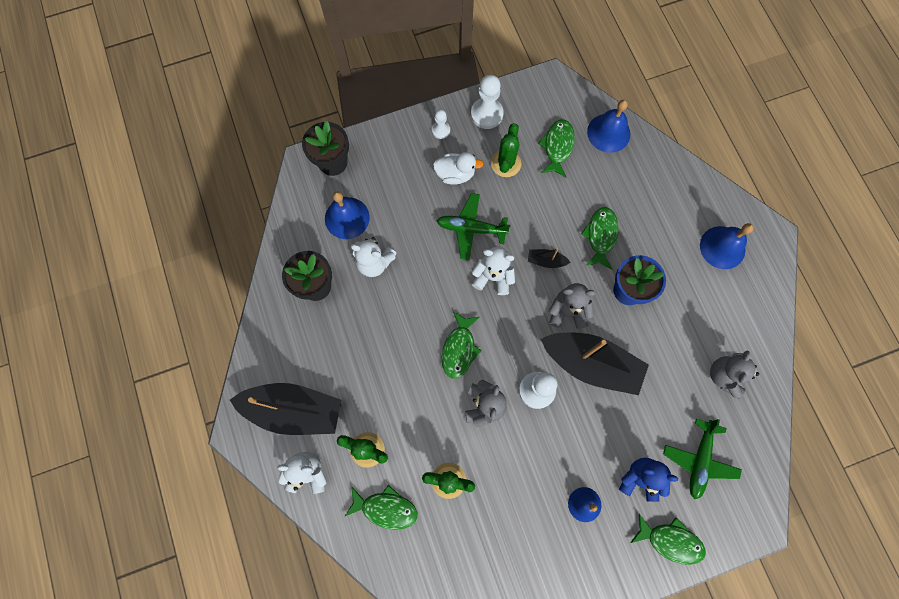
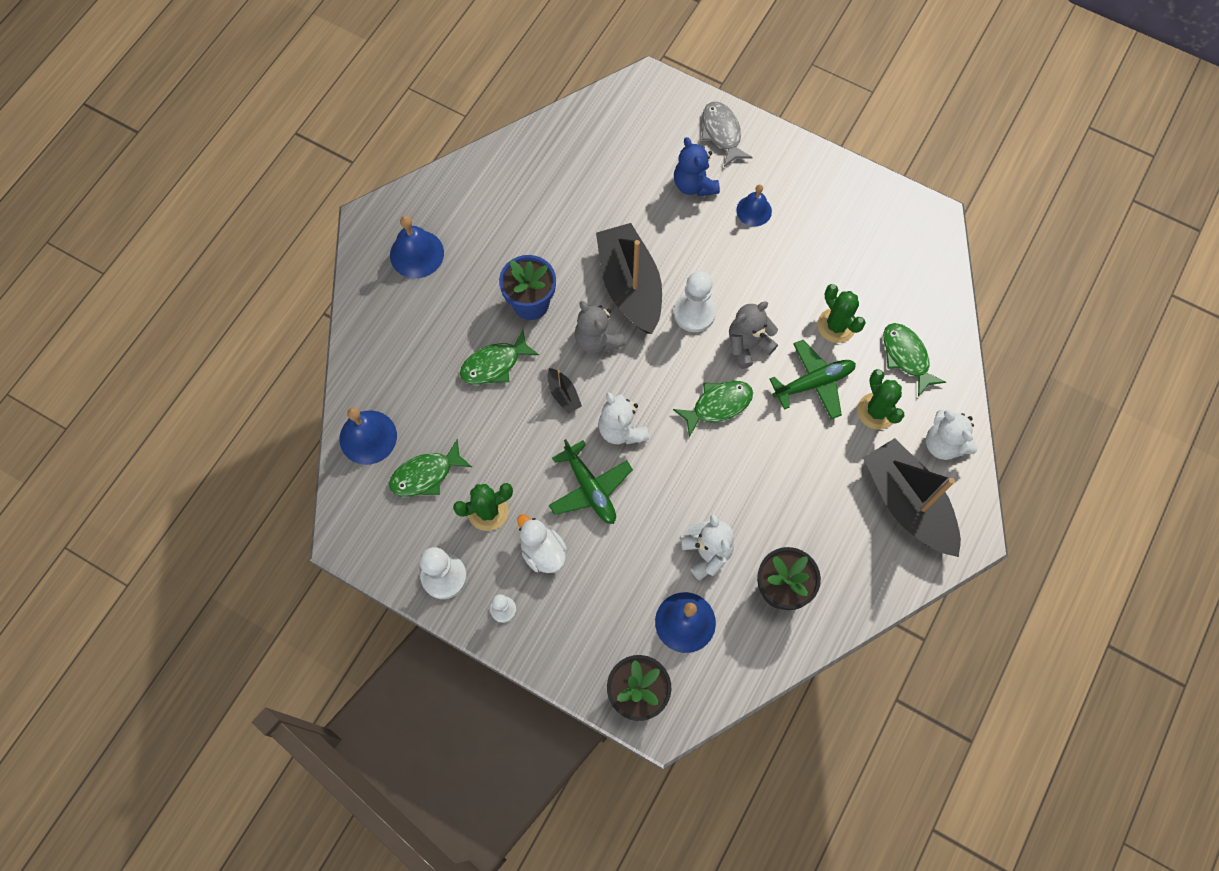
camera: 130 degrees left, 5 degrees down
(670, 541) = (722, 133): green fish -> grey fish
(699, 460) = (637, 152): green plane -> green plane (814, 383)
(724, 376) = (545, 178): grey teddy bear -> none

